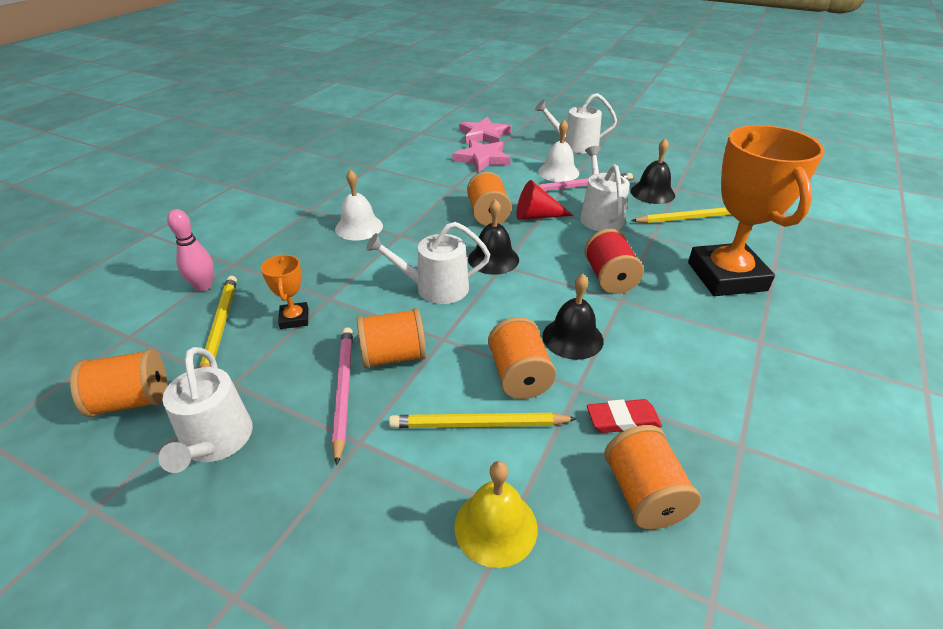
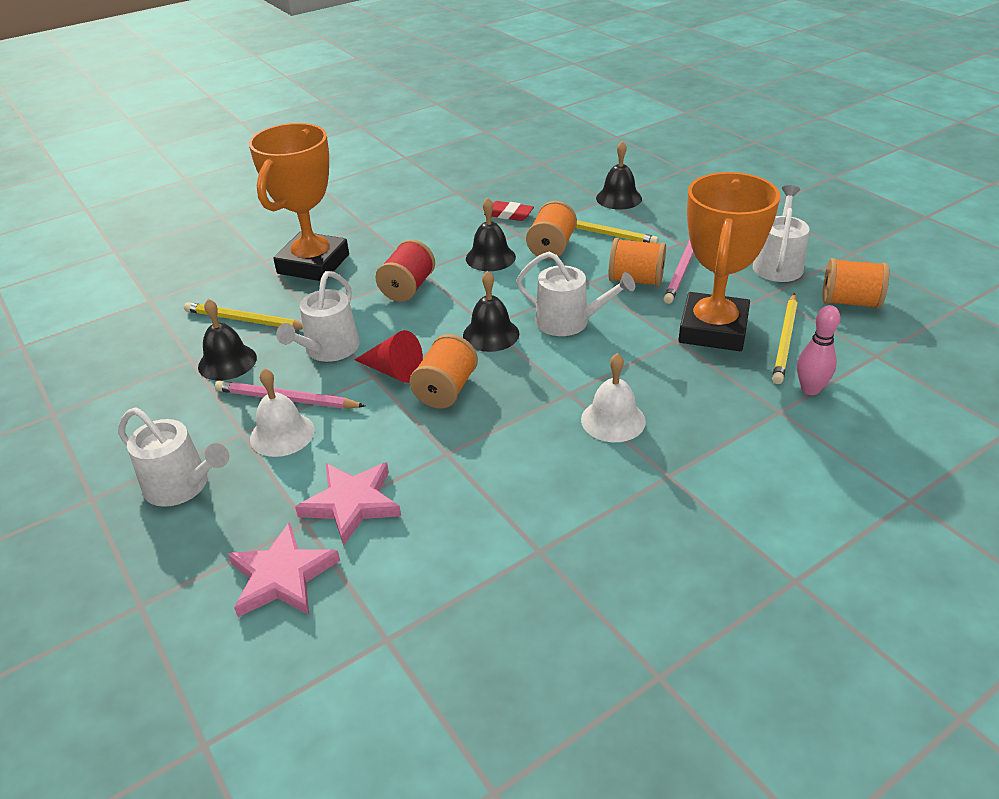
camera: 150 degrees left, 0 degrees up
(294, 319) = (713, 329): orange trophy -> orange trophy, size x2.34
(495, 527) = (619, 198): yellow bell -> black bell
(643, 494) = (533, 190): orange spool -> none

